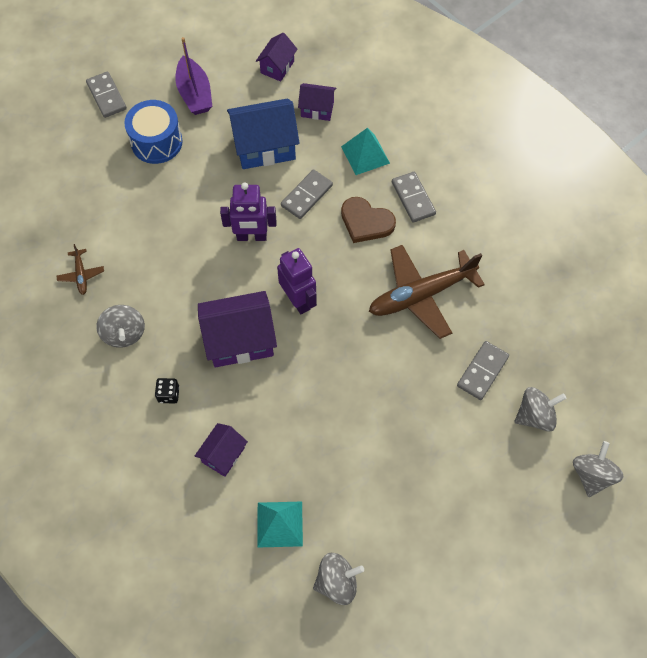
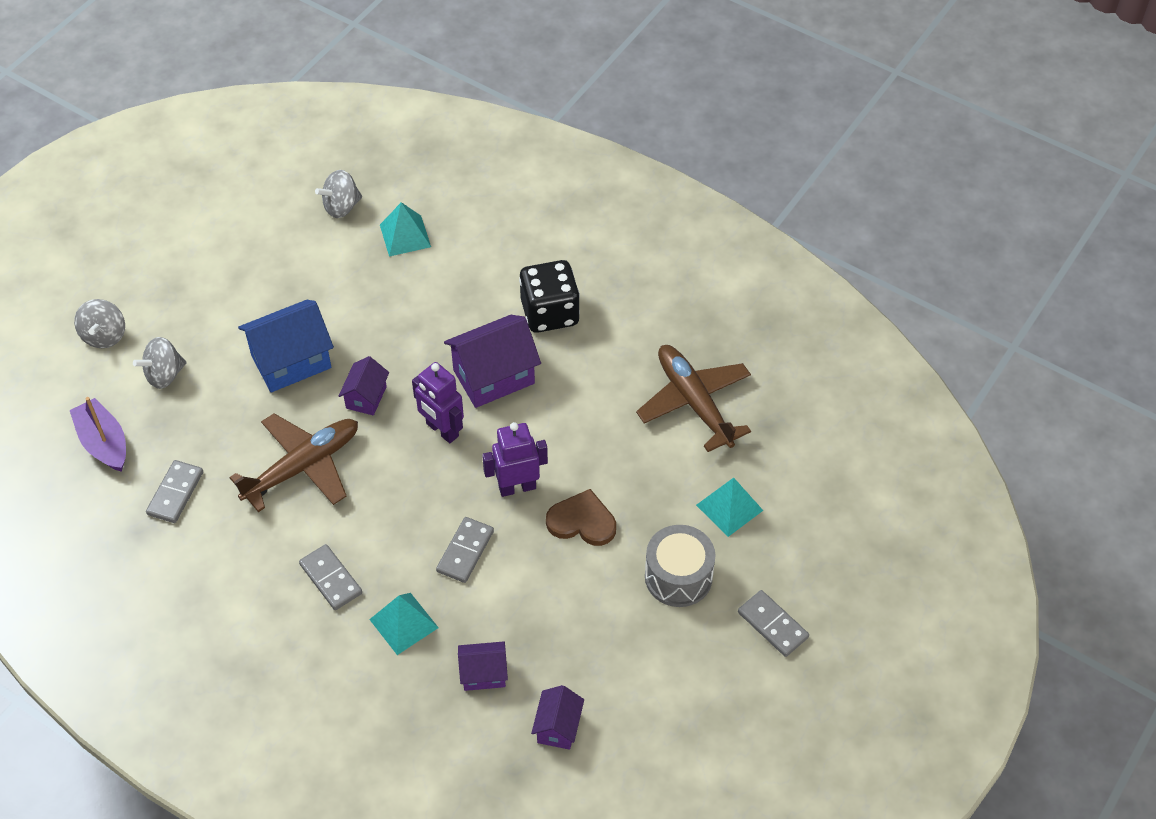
camera: 165 degrees right, 10 degrees down
(81, 274) = (694, 403): brown plane -> brown plane, size x2.27
(95, 183) = (729, 507): none -> turquoise pyramid
(124, 333) = (620, 356): grey spinning top -> none
(156, 142) = (678, 577): blue drum -> grey drum
(168, 394) = (550, 313): black dice -> black dice, size x2.38
(194, 94) = (657, 657): purple boat -> purple boat (104, 443)
(223, 455) = (476, 275): purple house -> purple house (366, 397)
(265, 147) = (537, 603): blue house -> blue house (291, 362)
(366, 222) = (384, 536): brown heart -> brown heart (582, 521)
(482, 371) = (224, 404): grey domino -> grey domino (175, 493)

